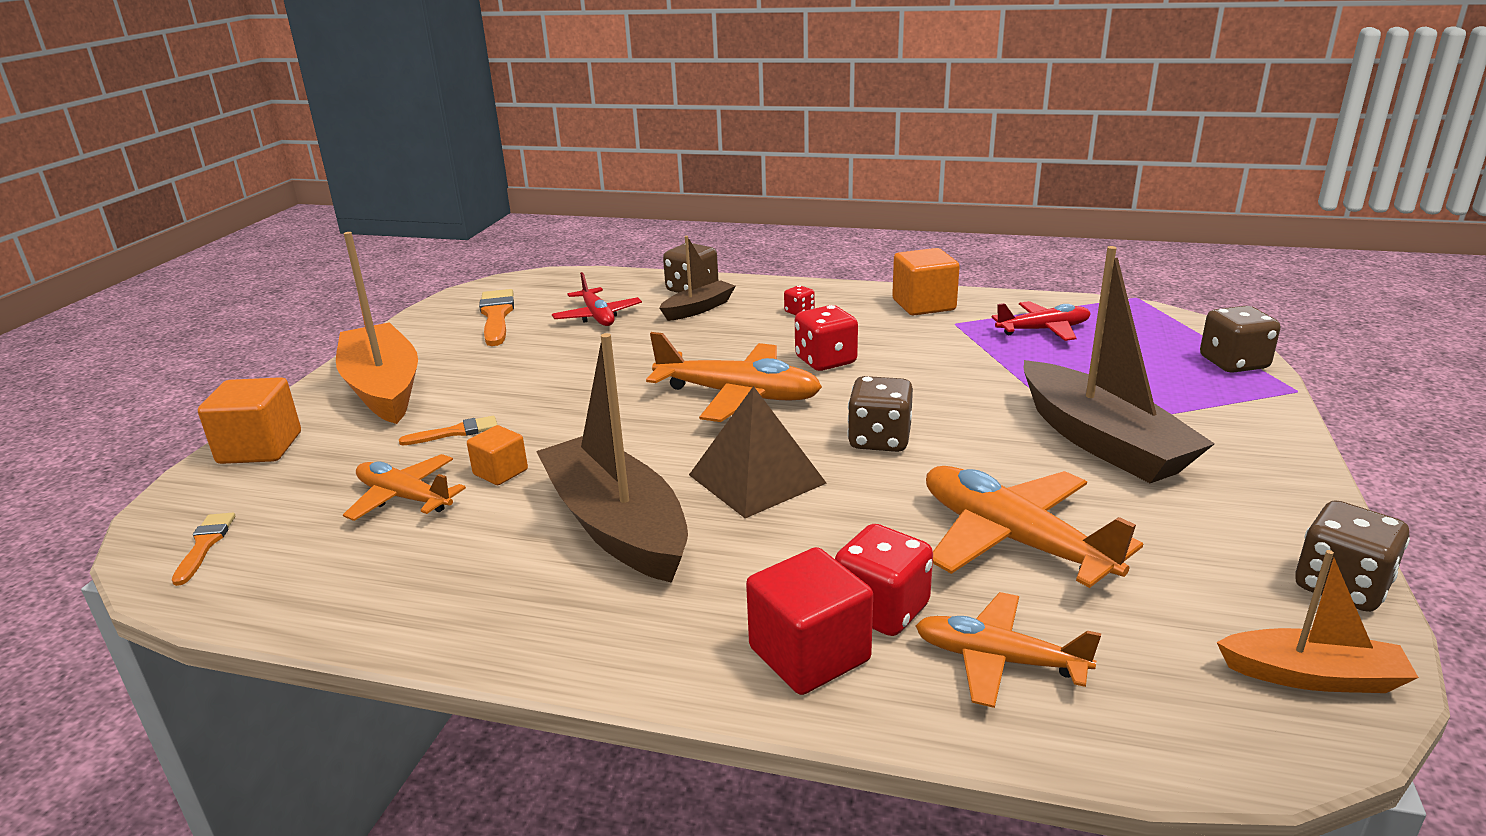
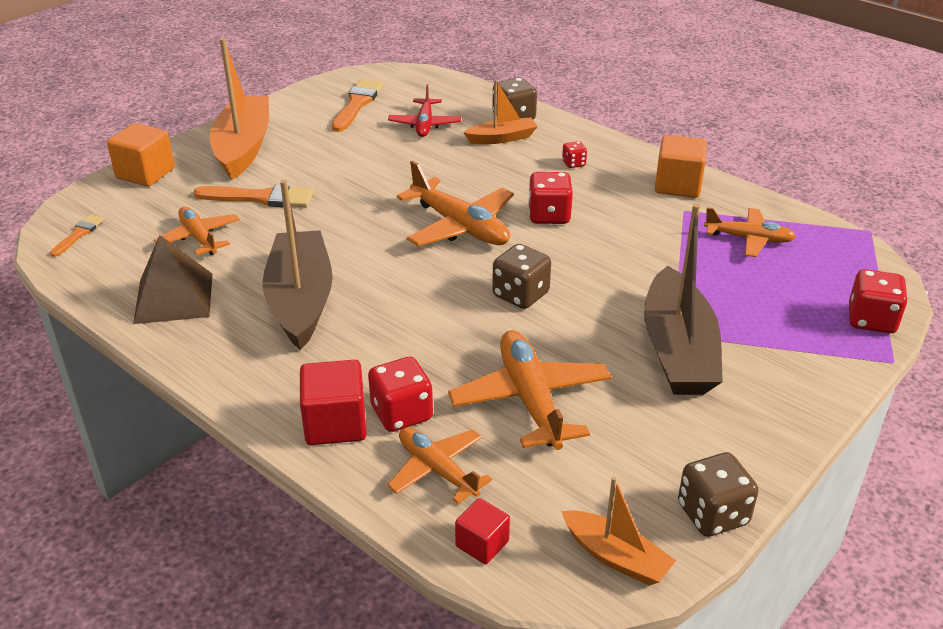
camera: 25 degrees right, 10 degrees up
(455, 432) = (261, 198): orange brush -> orange brush, size x1.75
(500, 472) = (264, 238): orange cube -> none
(698, 309) = (502, 138): brown boat -> orange boat
(757, 479) = (412, 297): brown pyramid -> brown pyramid (174, 298)
(1043, 330) = (749, 239): red plane -> orange plane
(1154, 728) = (482, 544): none -> red cube
(1233, 363) = (871, 320): brown dice -> red dice

